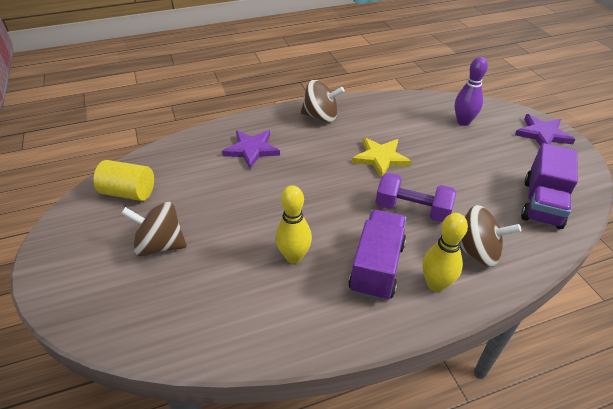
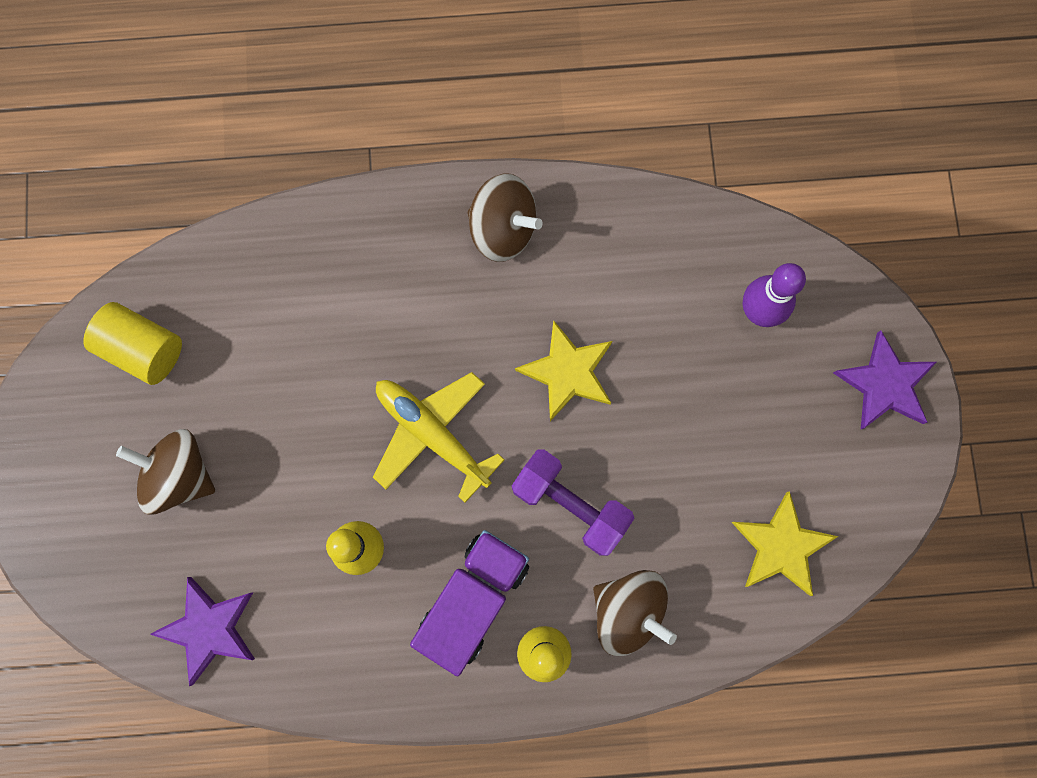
camera: 15 degrees right, 35 degrees up
(251, 150) = (356, 293): purple star -> purple star (209, 629)
(316, 196) = (432, 434): none -> yellow plane
(542, 203) = (781, 546): purple truck -> yellow star

